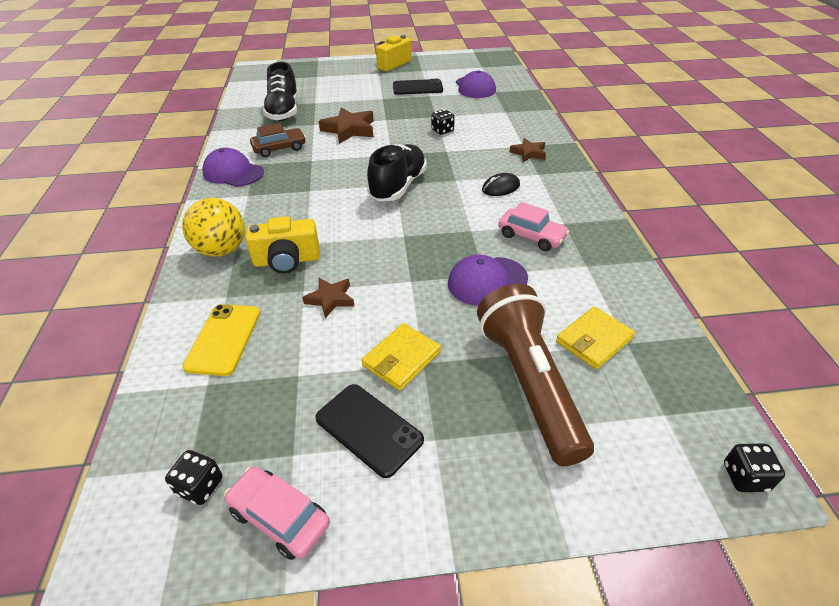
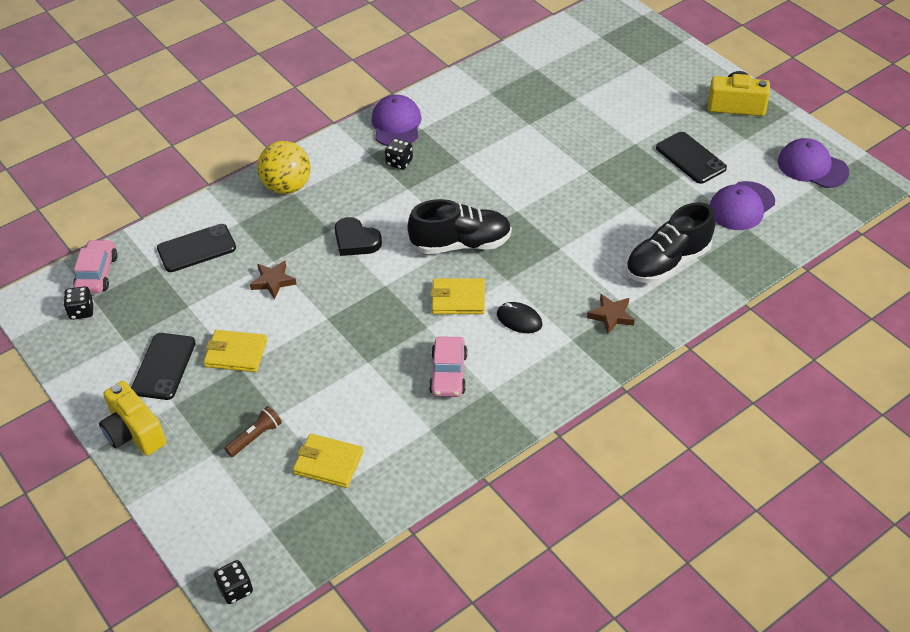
camera: 60 degrees right, 5 degrees up
(223, 339) = (196, 248): yellow phone -> black phone
(279, 148) = (461, 128): brown car -> none
(279, 517) = (81, 358): pink car -> pink car (97, 273)
(284, 111) = (535, 88): black shoe -> black shoe (667, 263)
(287, 261) = (300, 231): yellow camera -> yellow camera (134, 432)
(336, 234) = (356, 241): none -> black heart
(349, 129) = (540, 155): brown star -> none
(442, 130) = (602, 226): black dice -> black dice (399, 162)
(455, 206) = (458, 299): none -> yellow wallet
(487, 281) = (359, 367): purple cap -> purple cap (812, 167)
(529, 383) = (255, 437): brown flashlight -> brown flashlight, size x0.40

